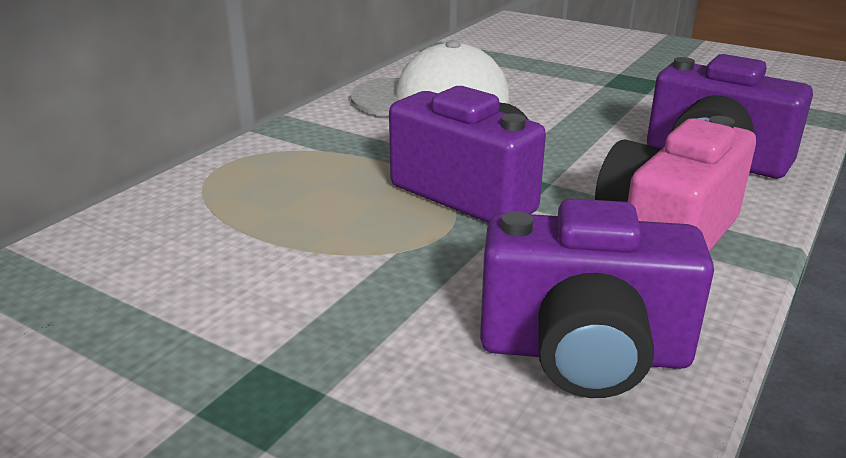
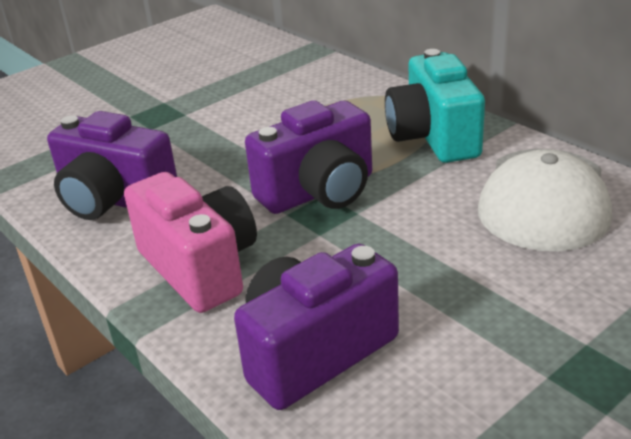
camera: 110 degrees right, 5 degrees up
(324, 147) = (433, 137): none -> turquoise camera
(584, 352) = (115, 200): purple camera -> purple camera turned 90 degrees counterclockwise

